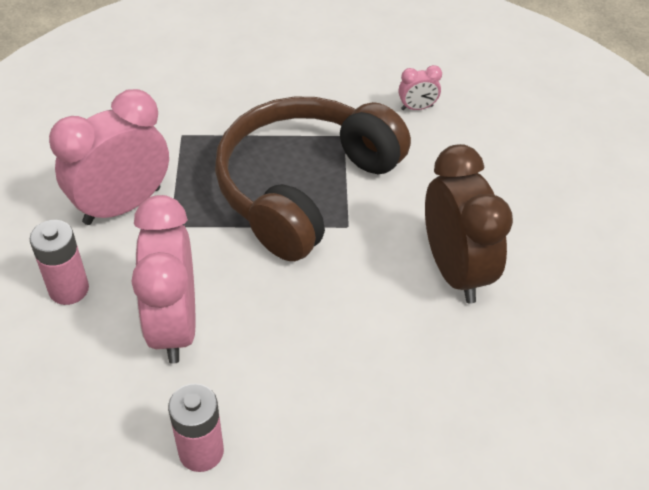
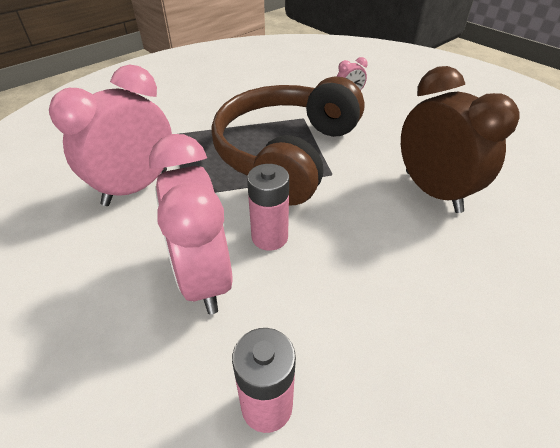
camera: 10 degrees left, 5 degrees down
(69, 289) = (93, 263): pink battery -> pink battery (269, 237)

